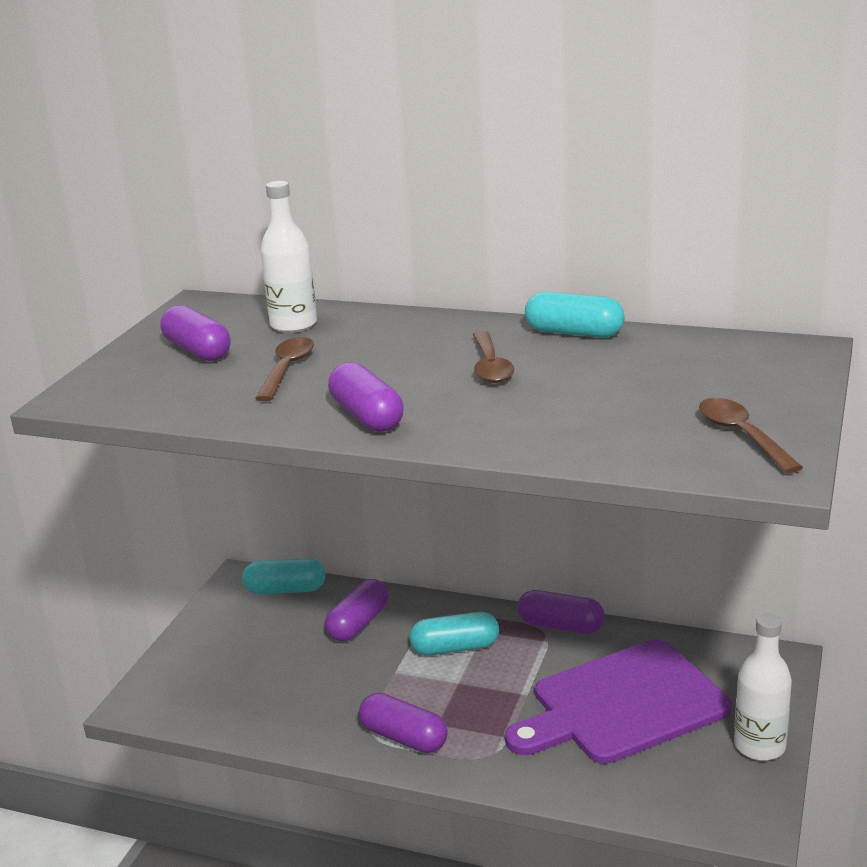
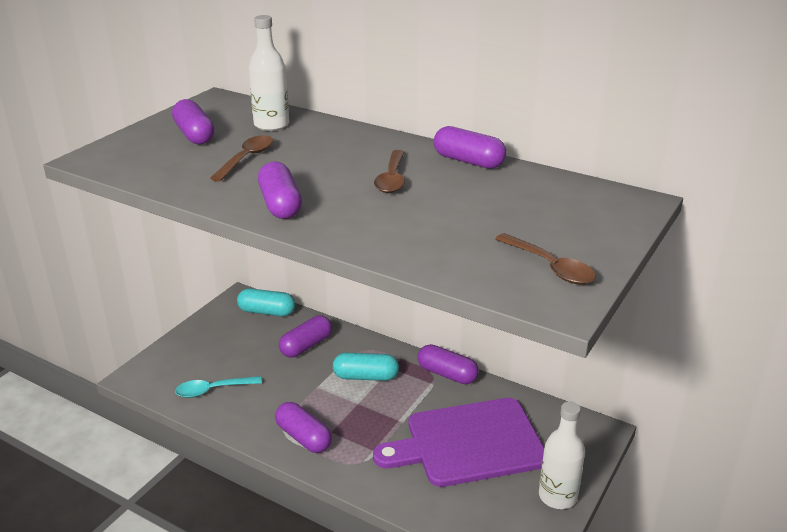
camera: 10 degrees right, 5 degrees up
(253, 701) = (213, 390): none -> turquoise spoon
(574, 333) = (468, 161): turquoise capsule -> purple capsule
(742, 435) = (550, 267): brown spoon -> brown spoon turned 150 degrees clockwise

